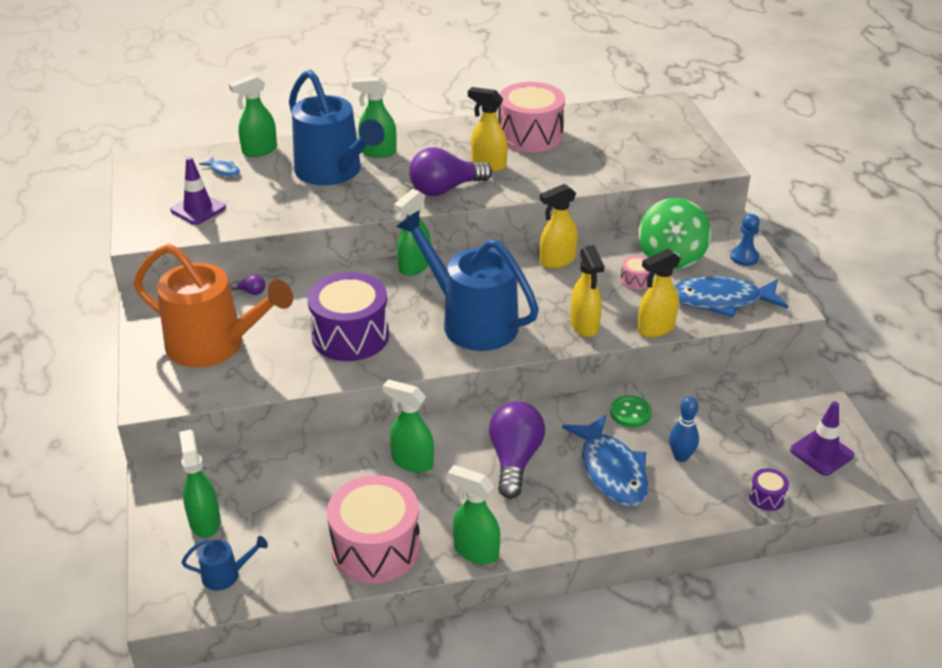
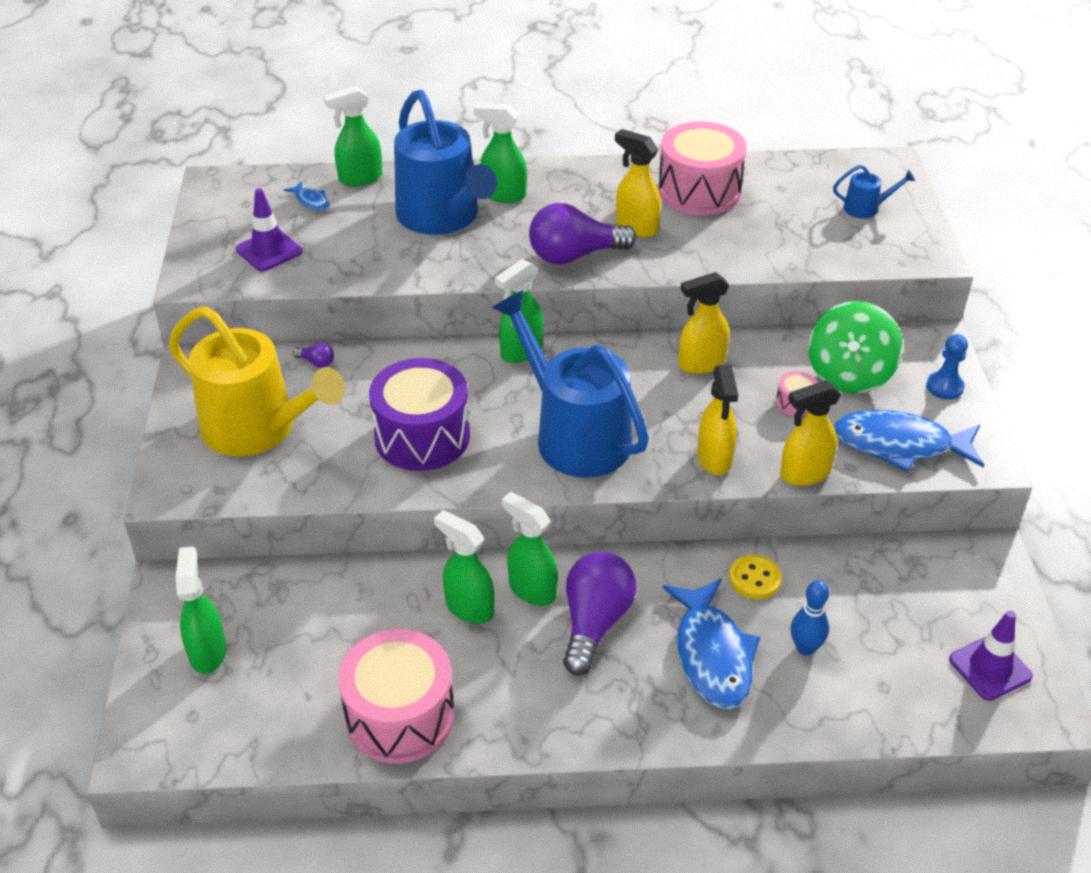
camera: 10 degrees right, 5 degrees up
(214, 345) = (257, 429): orange watering can -> yellow watering can
(226, 575) = (217, 725): blue watering can -> blue watering can (866, 208)
(475, 551) = (519, 738): green spray bottle -> green spray bottle (531, 590)
(630, 413) = (755, 579): green button -> yellow button
(766, 497) = (903, 719): purple drum -> none

